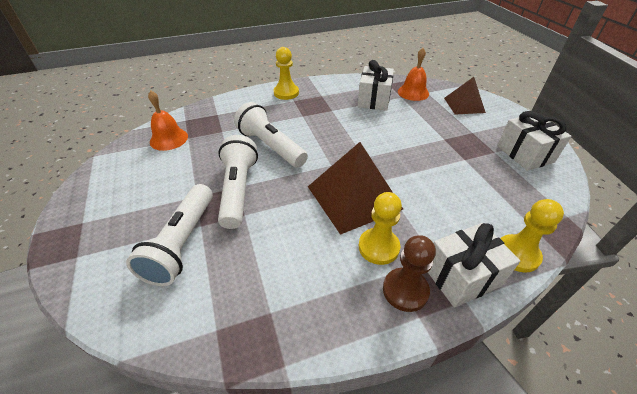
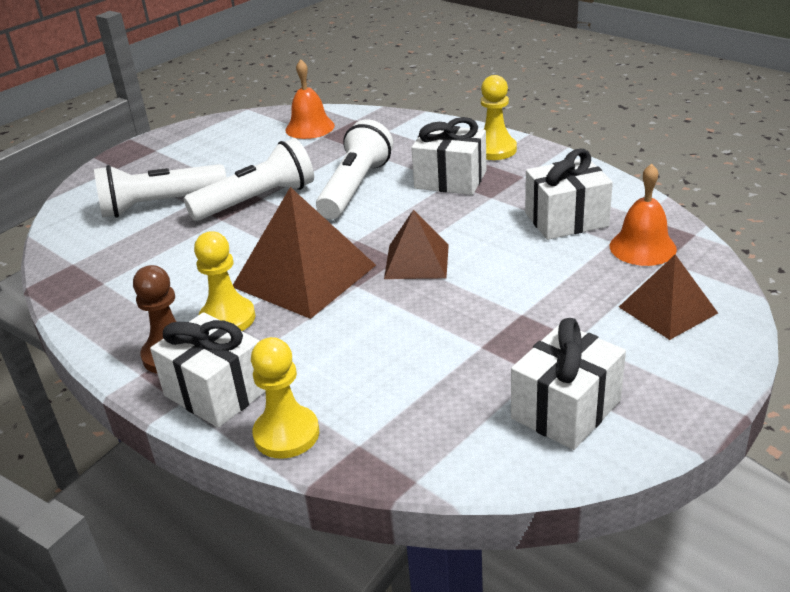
camera: 65 degrees right, 10 degrees down
(301, 114) = (450, 180): none -> white gift
(373, 152) = (417, 261): none -> brown pyramid

